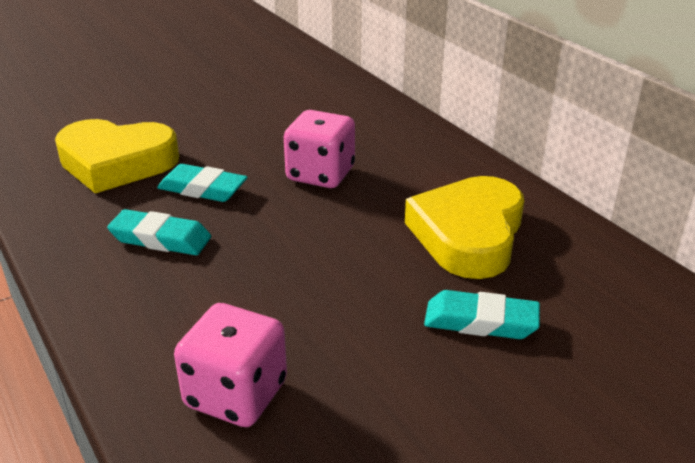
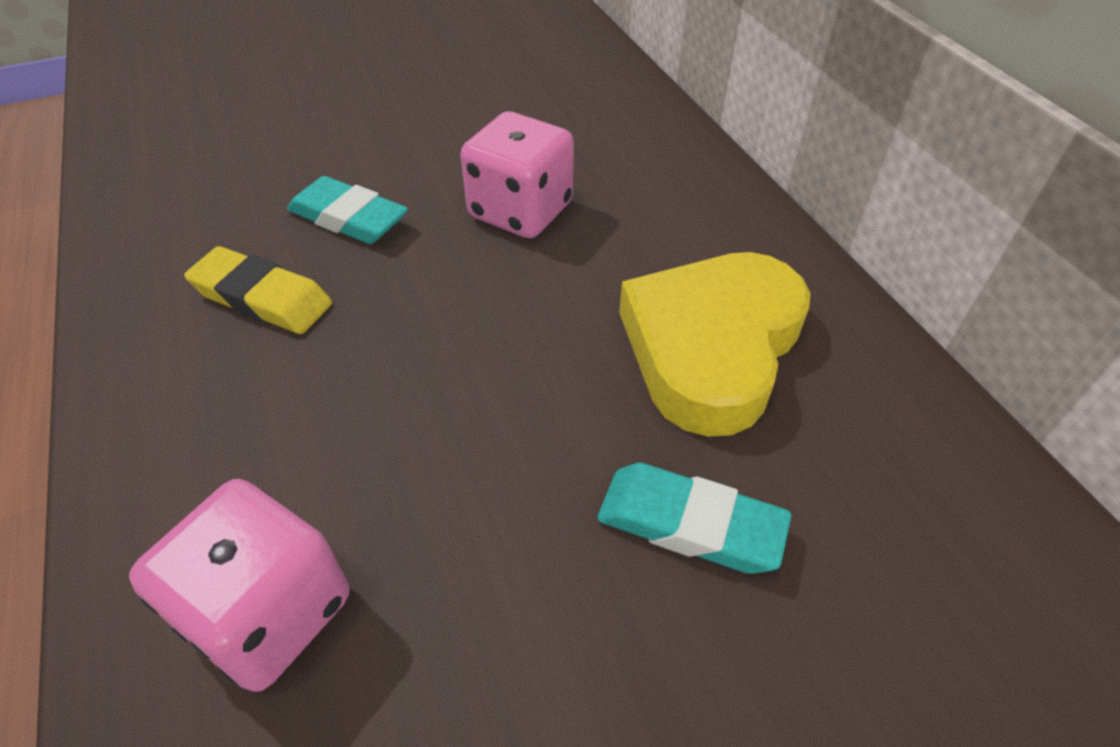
camera: 10 degrees right, 15 degrees up
(116, 163) = (250, 161): yellow heart -> none
(161, 238) = (262, 297): turquoise eraser -> yellow eraser

